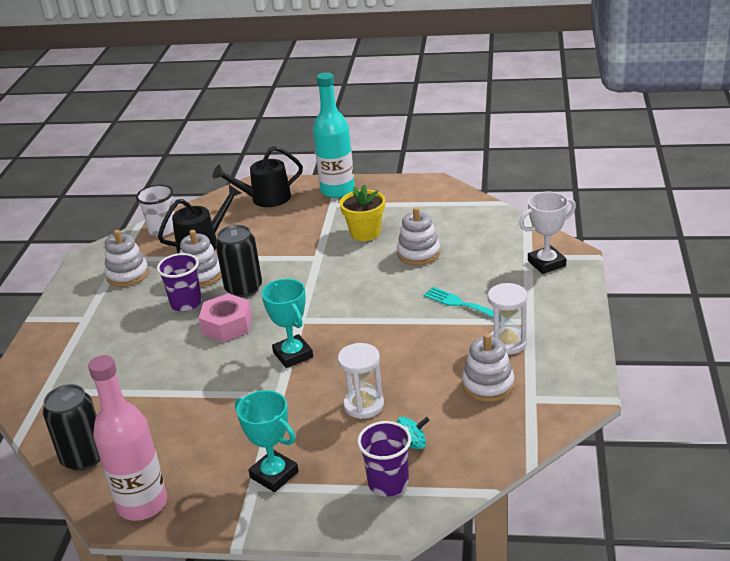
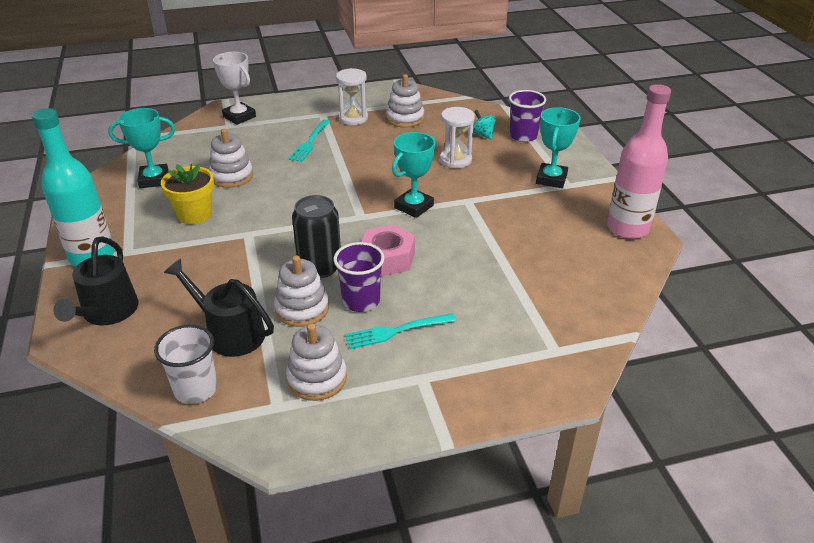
camera: 115 degrees left, 5 degrees up
(84, 457) = (612, 280): black can -> none
(139, 315) = (396, 331): none -> turquoise fork
(265, 198) = (107, 312): black watering can -> black watering can turned 45 degrees clockwise
(437, 214) = (154, 179): none -> turquoise trophy

